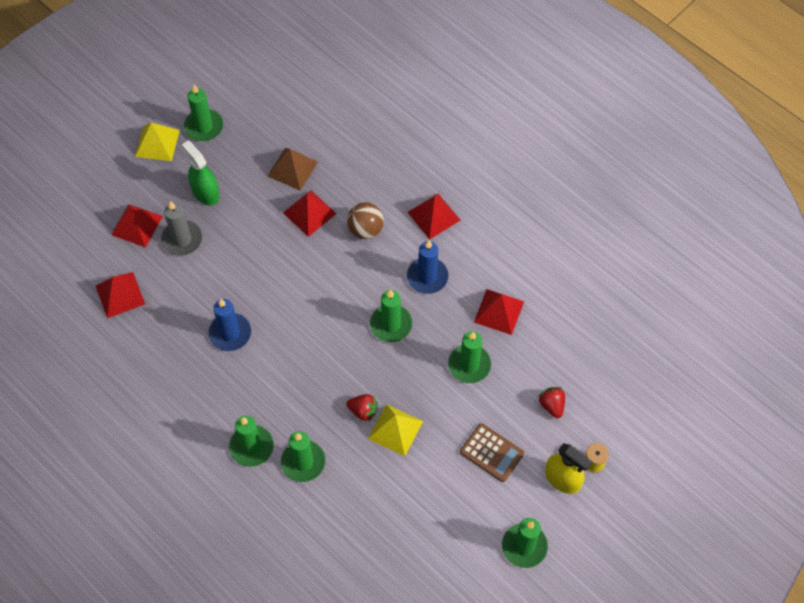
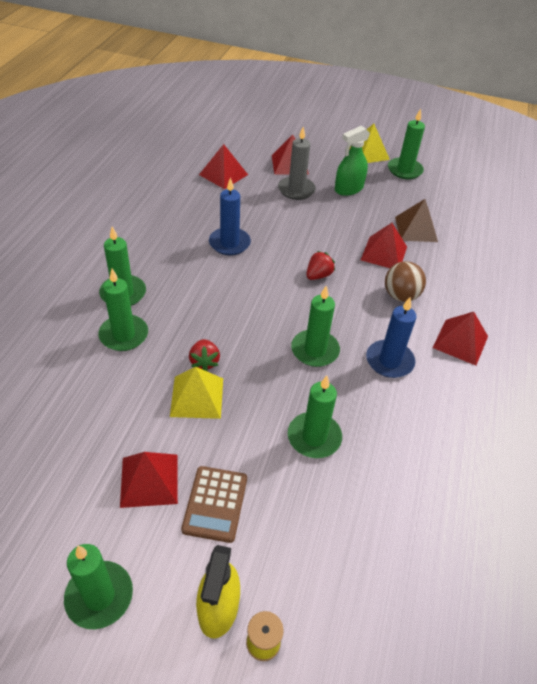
camera: 60 degrees right, 15 degrees down
(205, 192) = (348, 189): green spray bottle -> green spray bottle turned 150 degrees counterclockwise
(499, 311) = (399, 441): red pyramid -> red pyramid (149, 480)
(552, 405) = (316, 550): red strawberry -> red strawberry (318, 275)

